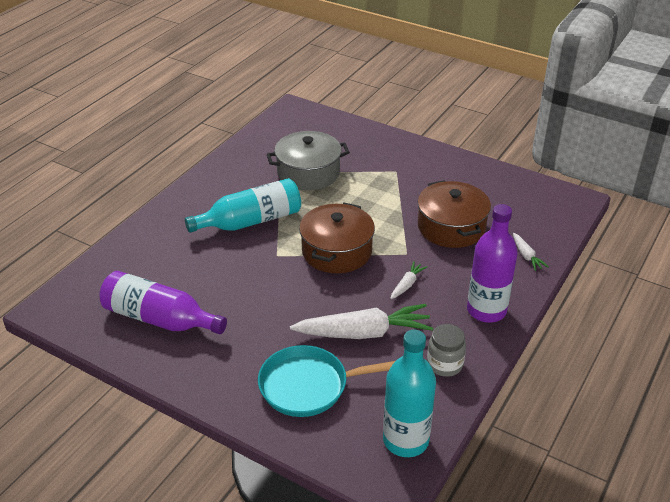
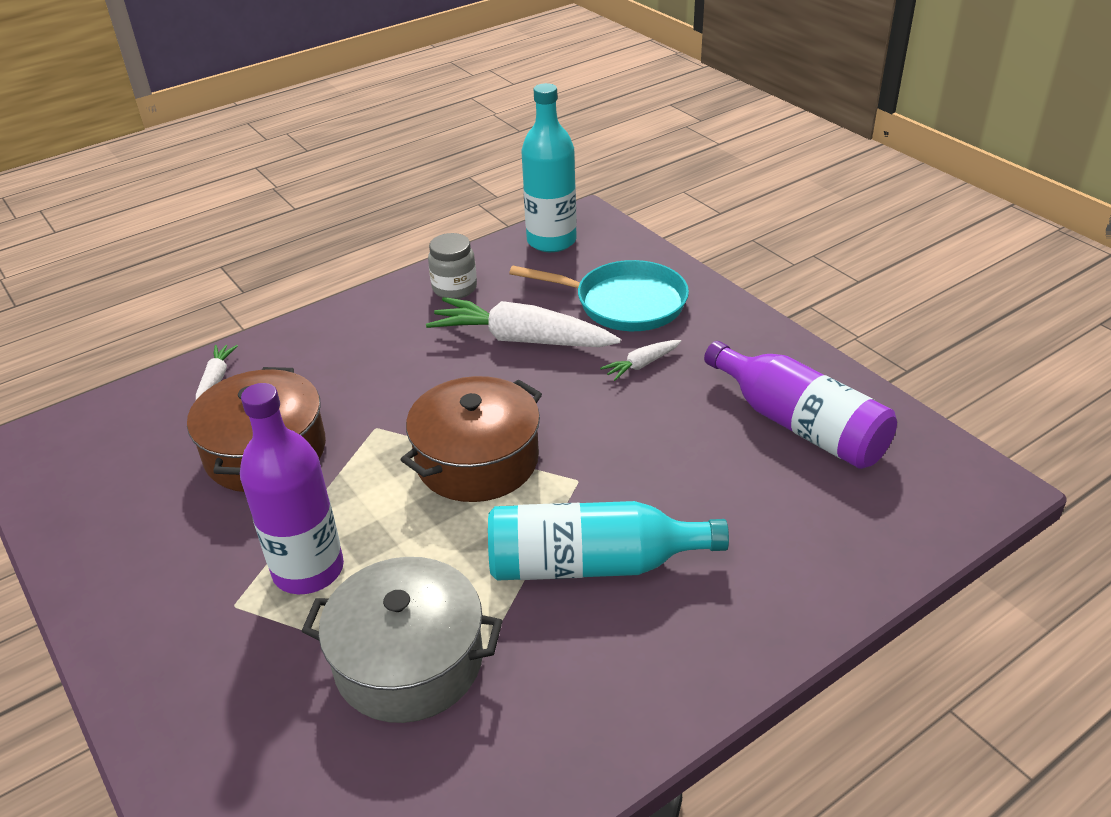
camera: 155 degrees left, 0 degrees up
(407, 284) = (416, 383): white carrot -> white carrot (641, 365)
(486, 310) = (348, 328): purple bottle -> purple bottle (308, 570)

